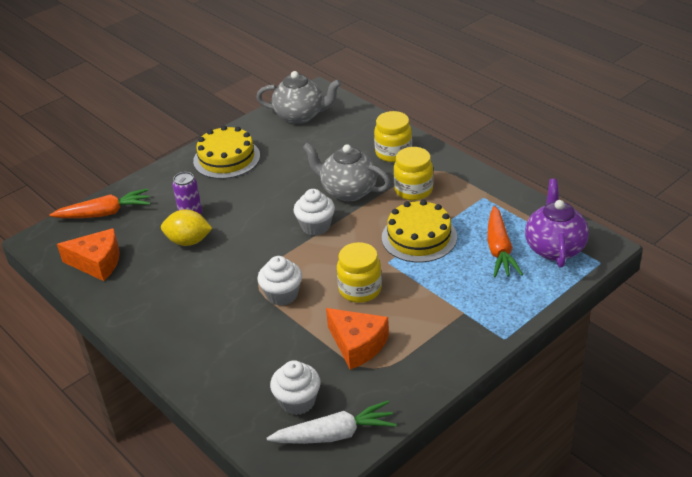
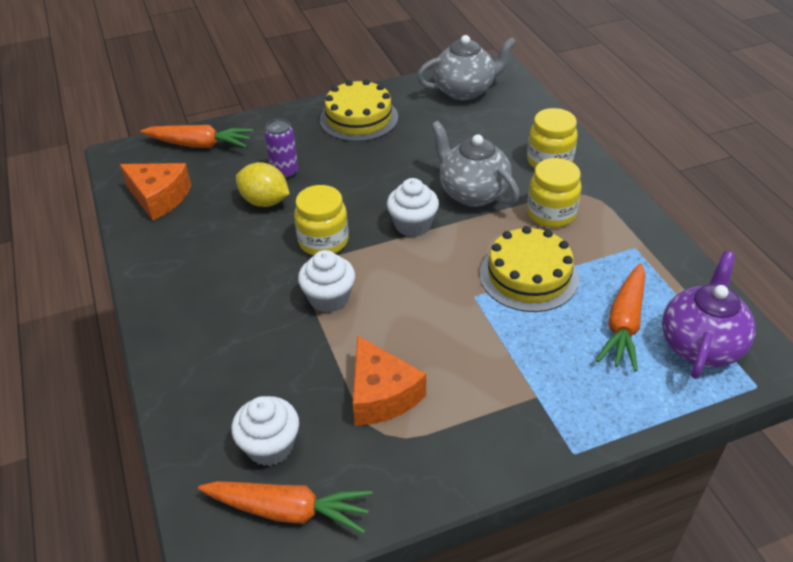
camera: 20 degrees right, 5 degrees up
(300, 116) = (465, 91): grey teapot -> grey teapot turned 45 degrees counterclockwise
(335, 434) = (289, 511): white carrot -> orange carrot
(360, 289) = (422, 321): yellow jar -> yellow jar (323, 241)

